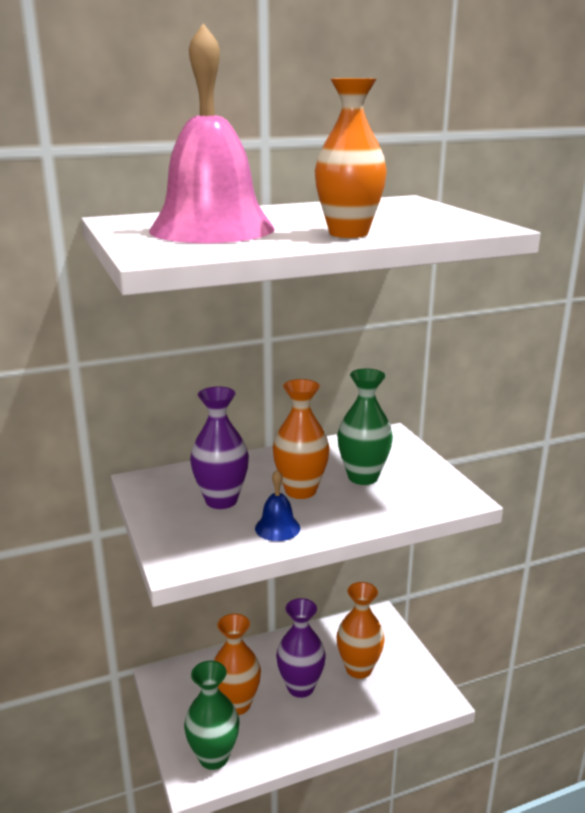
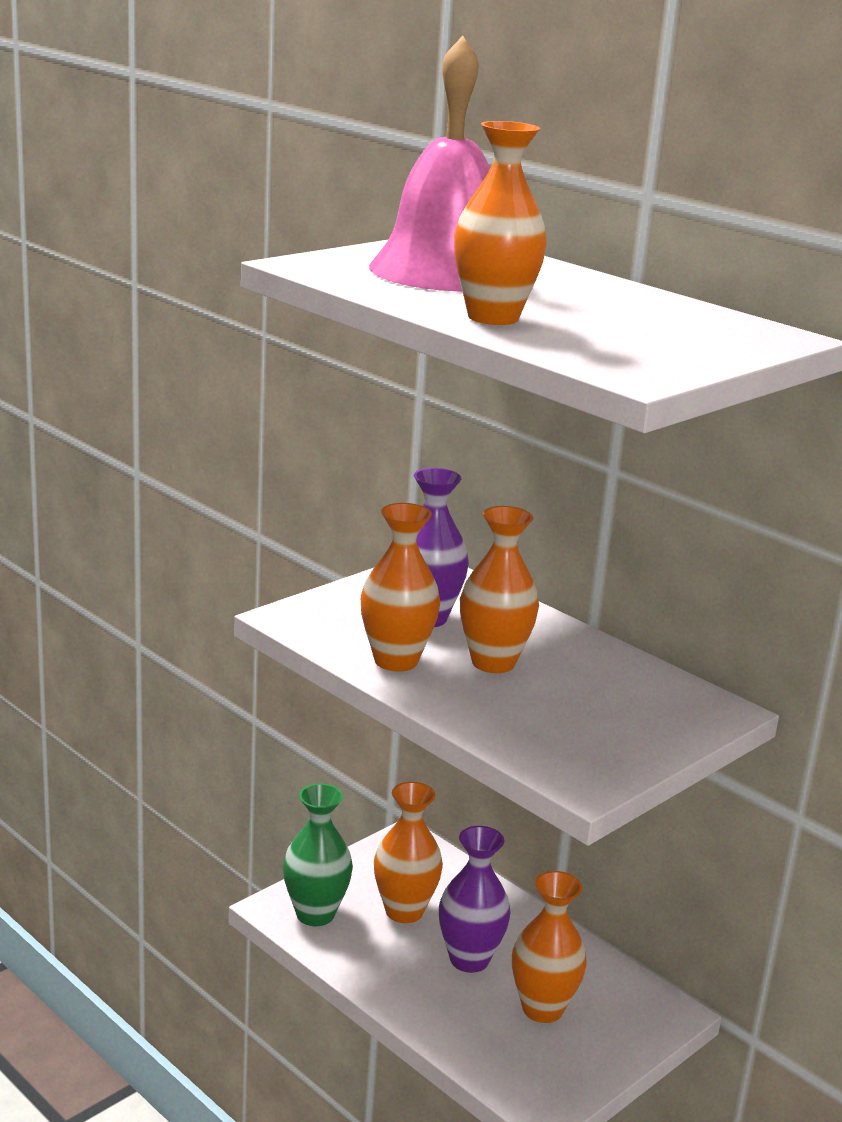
camera: 65 degrees right, 0 degrees up
(277, 528) = (396, 661): blue bell -> orange vase
(363, 477) = (569, 701): green vase -> none

